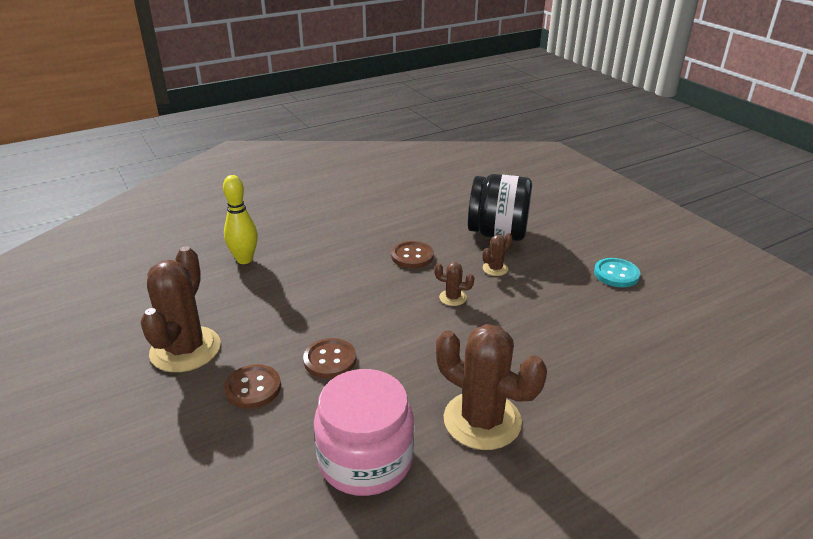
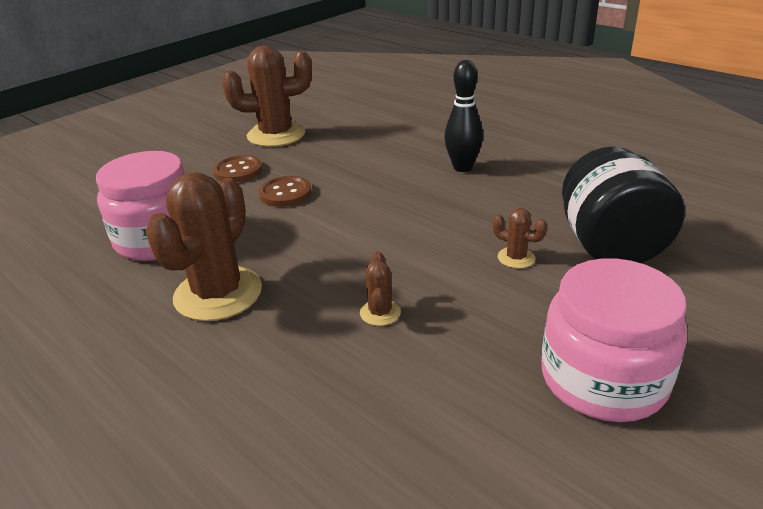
camera: 75 degrees right, 0 degrees up
(244, 259) = (414, 121): yellow bowling pin -> none
(356, 257) = (462, 167): none -> black bowling pin
(412, 256) = (493, 197): brown button -> none
(452, 298) = (427, 238): brown cactus -> brown cactus (380, 313)
(616, 274) = (603, 379): turquoise button -> pink jar

